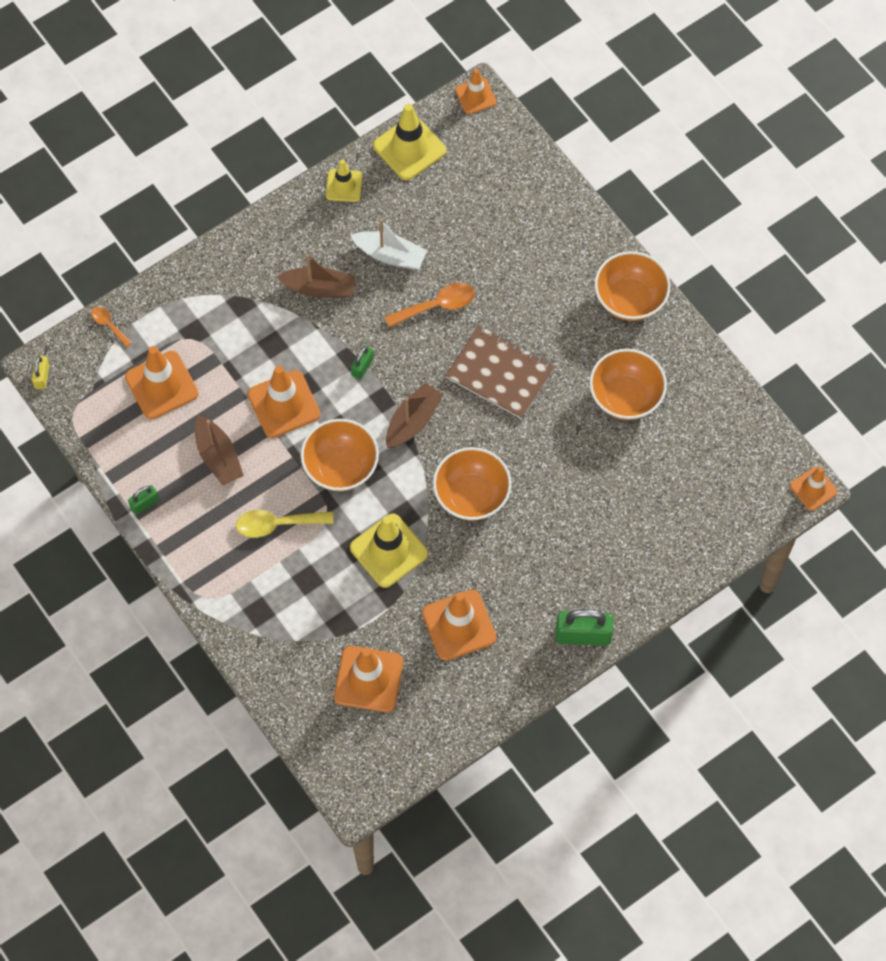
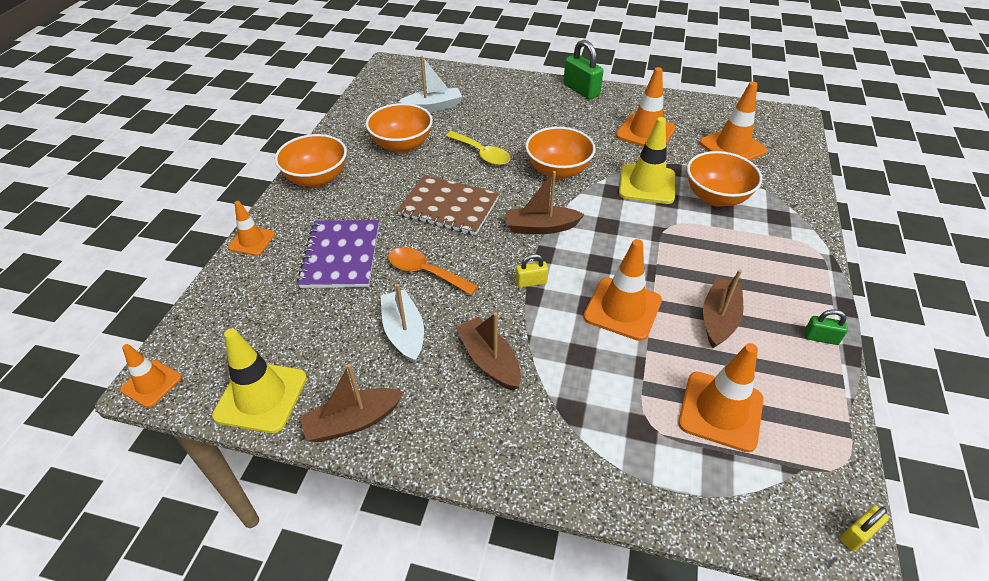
camera: 130 degrees left, 20 degrees down
(109, 325) = (728, 517): orange spoon -> none
(277, 524) = (712, 247): yellow spoon -> yellow spoon (481, 154)
(340, 467) = (625, 242): orange bowl -> orange bowl (716, 197)
(344, 186) = (353, 421): yellow traffic cone -> brown boat
(362, 367) = (531, 282): green padlock -> yellow padlock
(499, 373) = (449, 207): brown notebook -> brown notebook turned 60 degrees counterclockwise
(507, 262) = (341, 255): none -> purple notebook
(672, 468) = (432, 107): none -> white boat
(813, 489) = (387, 61): orange traffic cone -> orange traffic cone (252, 241)

